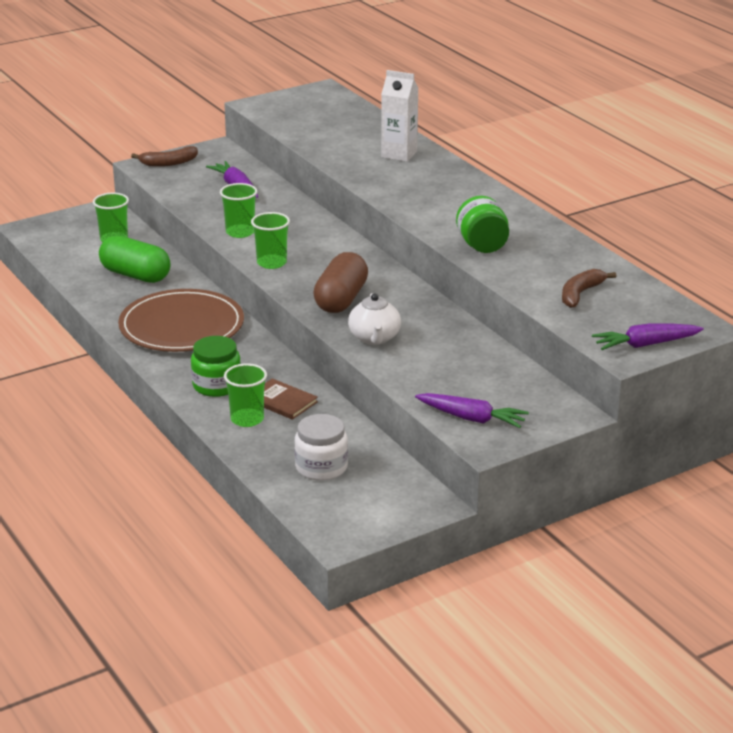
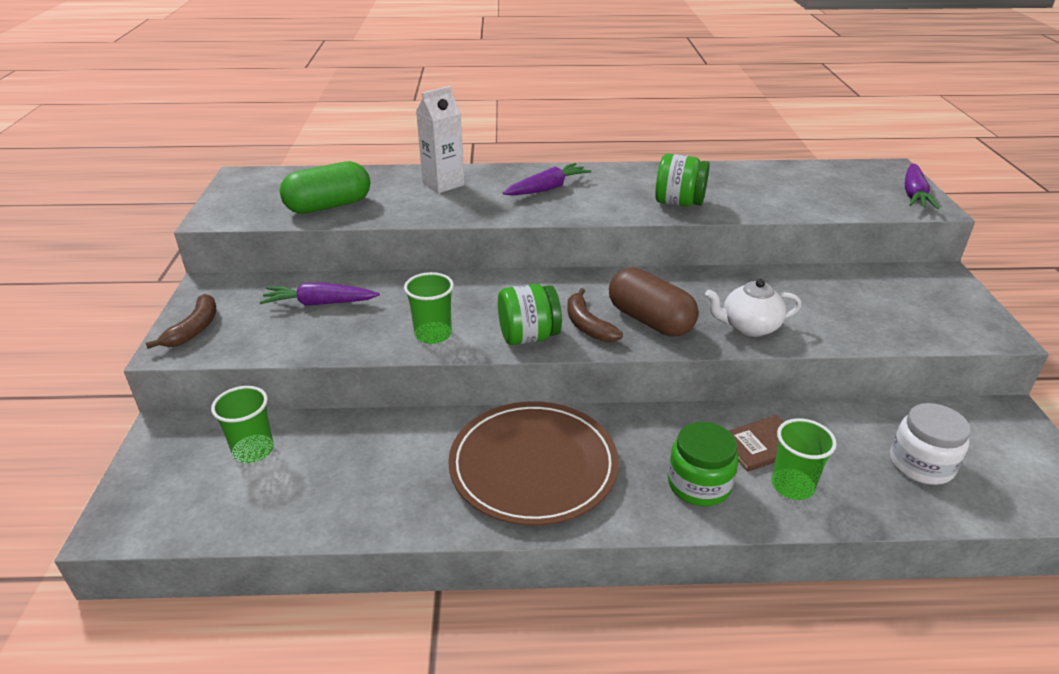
camera: 60 degrees left, 5 degrees up
(135, 275) = (367, 462): green capsule -> green capsule (329, 206)
(271, 263) = (528, 337): green cup -> green jar
(374, 338) = (749, 327): white teapot -> white teapot turned 150 degrees clockwise
(472, 418) = (941, 325): purple carrot -> purple carrot (547, 188)
(580, 294) = (805, 192): brown banana -> brown banana (587, 325)

